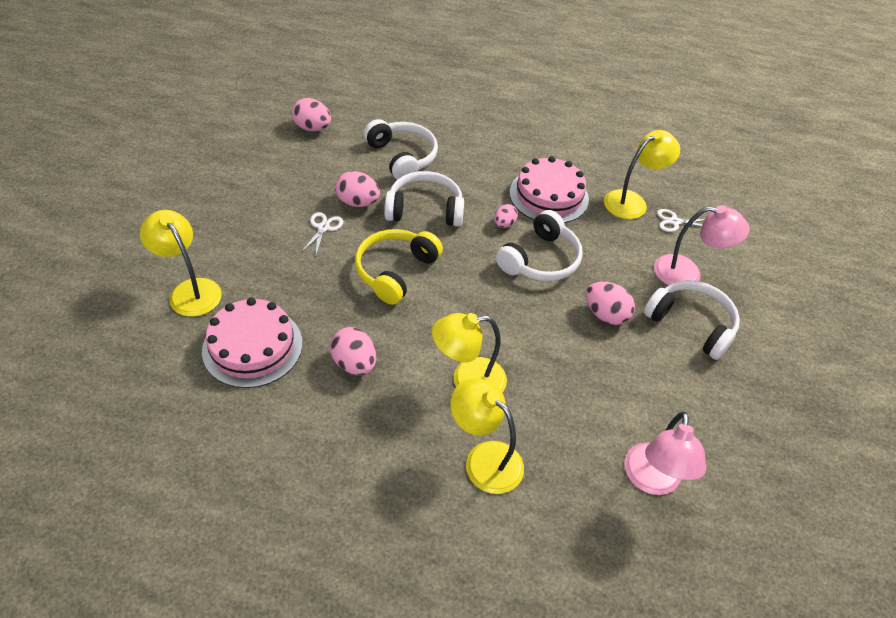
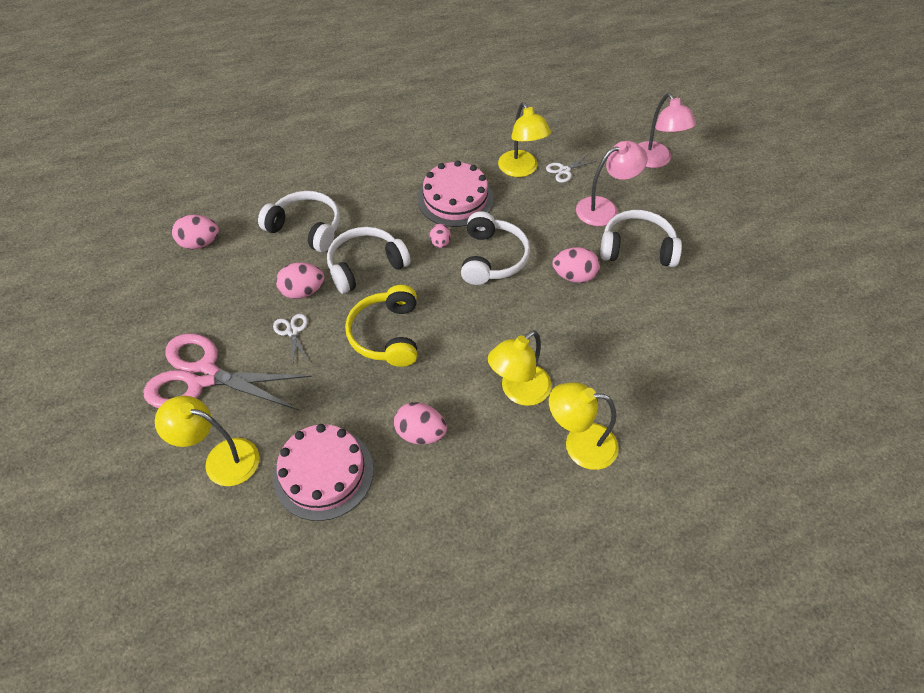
camera: 30 degrees left, 5 degrees up
(230, 223) = (203, 376): none -> pink scissors
(632, 201) = (521, 170): yellow lamp -> yellow lamp turned 135 degrees clockwise
(652, 480) = (700, 385): pink lamp -> pink lamp (655, 160)

